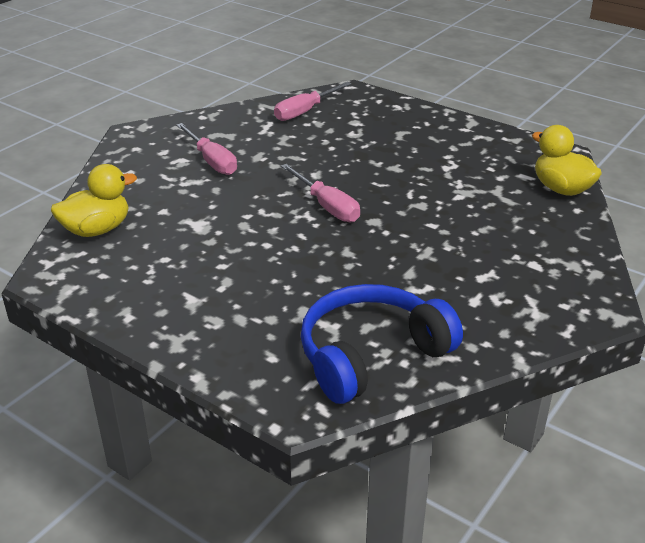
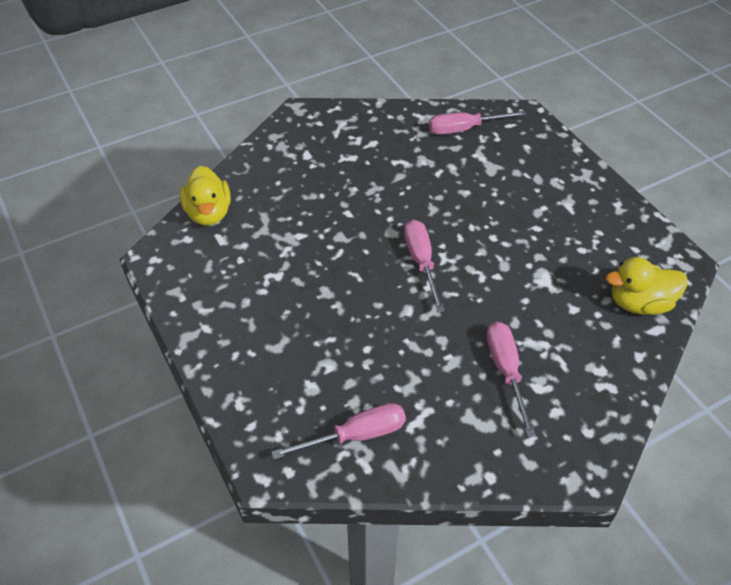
camera: 155 degrees left, 15 degrees up
(371, 355) = (464, 129): blue headphones -> pink screwdriver

